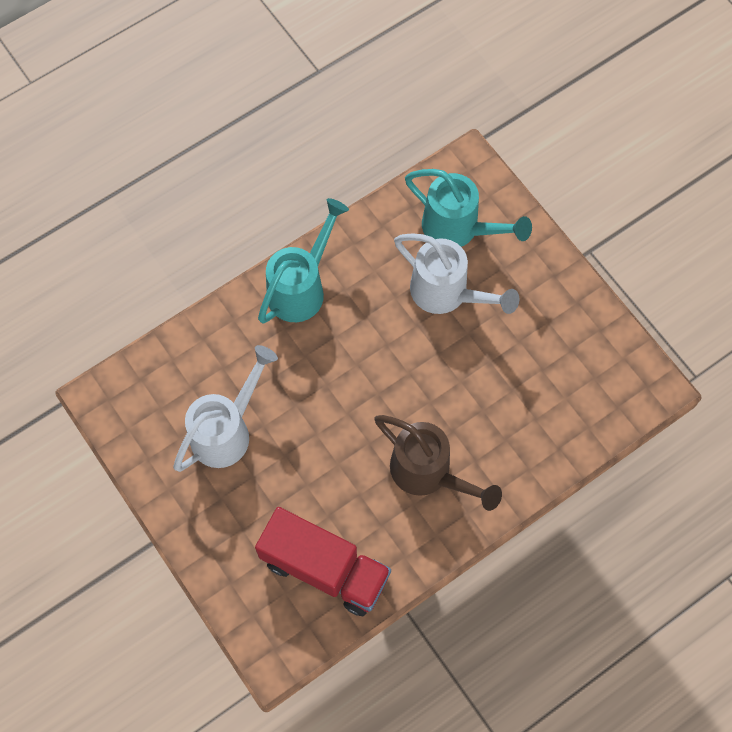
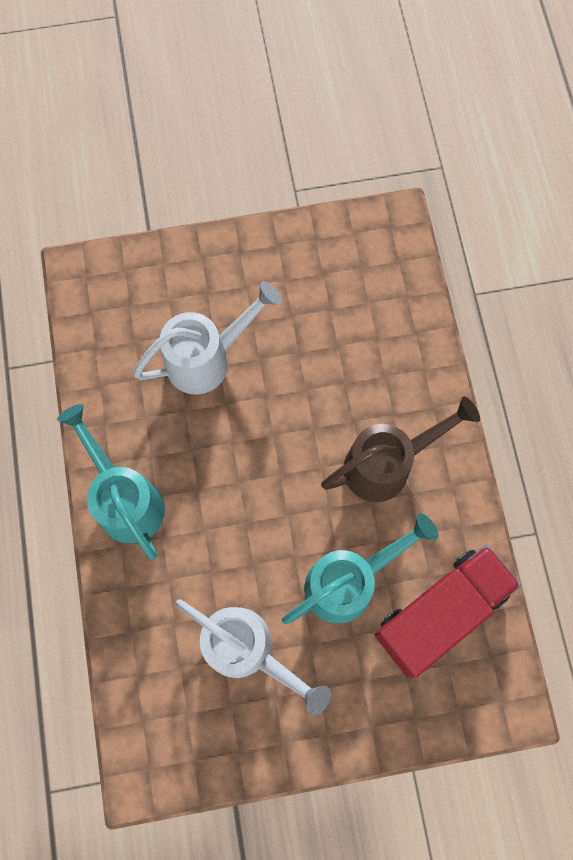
camera: 65 degrees left, 5 degrees up
(227, 431) = (247, 650): white watering can -> white watering can turned 150 degrees clockwise
(458, 229) = (144, 315): turquoise watering can -> turquoise watering can (348, 582)

